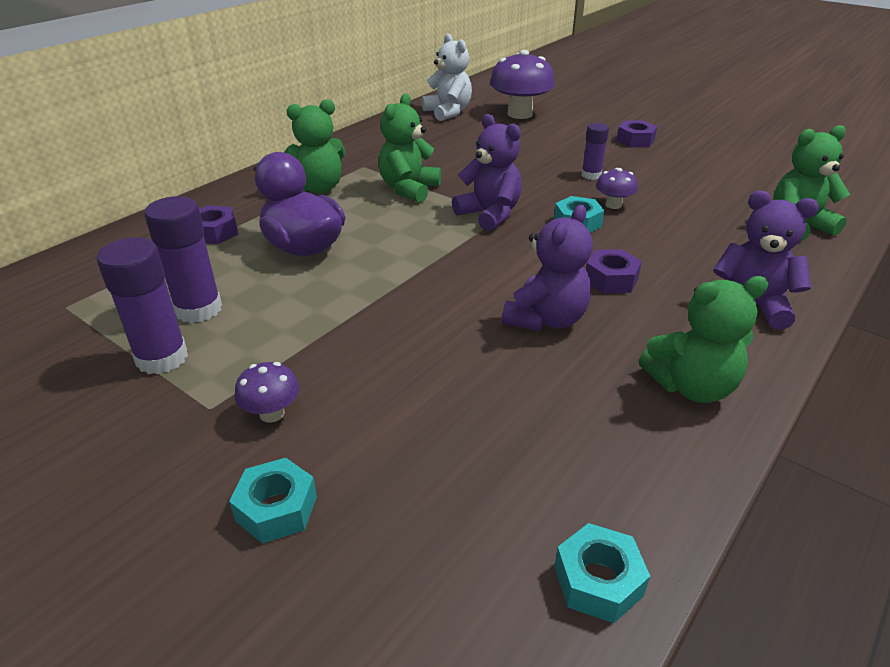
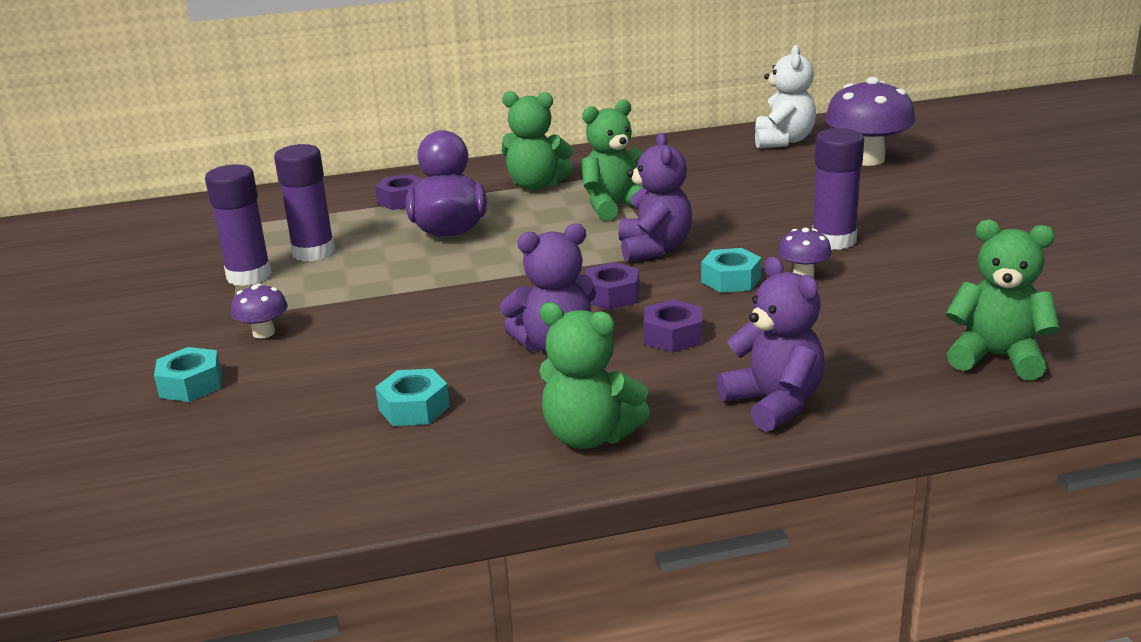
camera: 40 degrees right, 10 degrees down
(591, 175) = (833, 240): purple glue stick -> purple glue stick, size x1.65
(598, 581) = (305, 506): turquoise nut -> turquoise nut (414, 408)
(635, 141) = (963, 218): purple nut -> purple nut (612, 295)

